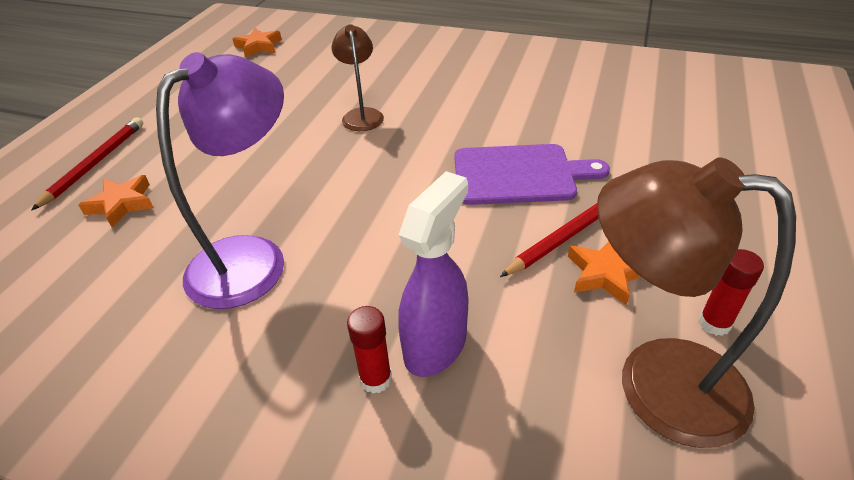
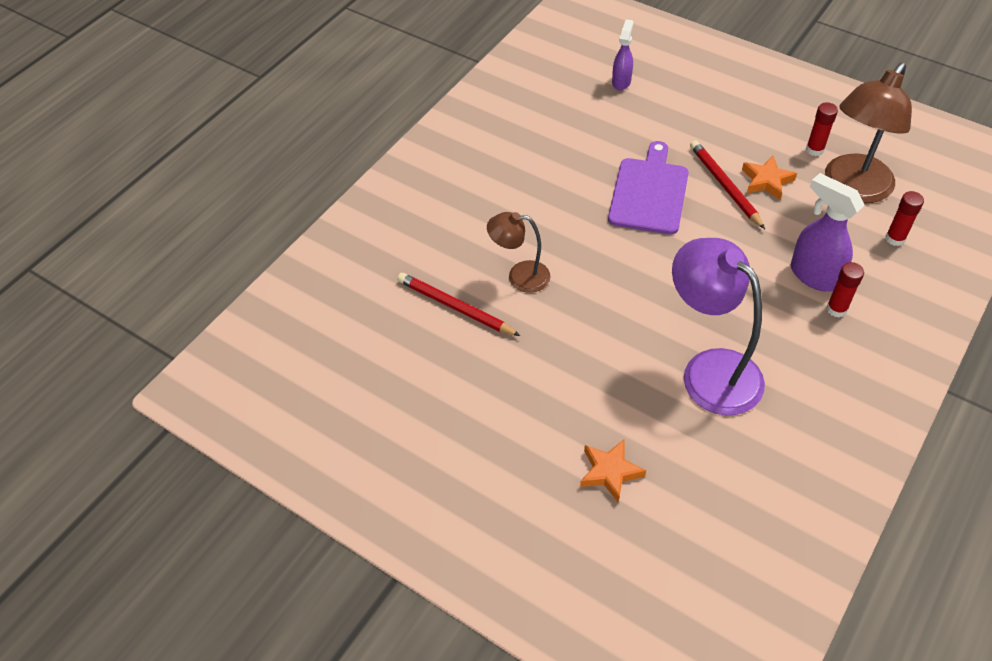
camera: 75 degrees left, 10 degrees up
(95, 164) = (529, 505): red pencil -> red pencil (455, 307)
(259, 46) = (315, 354): orange star -> none
(563, 457) = (895, 238): none -> red glue stick
(695, 128) = (621, 82): none -> purple spray bottle

